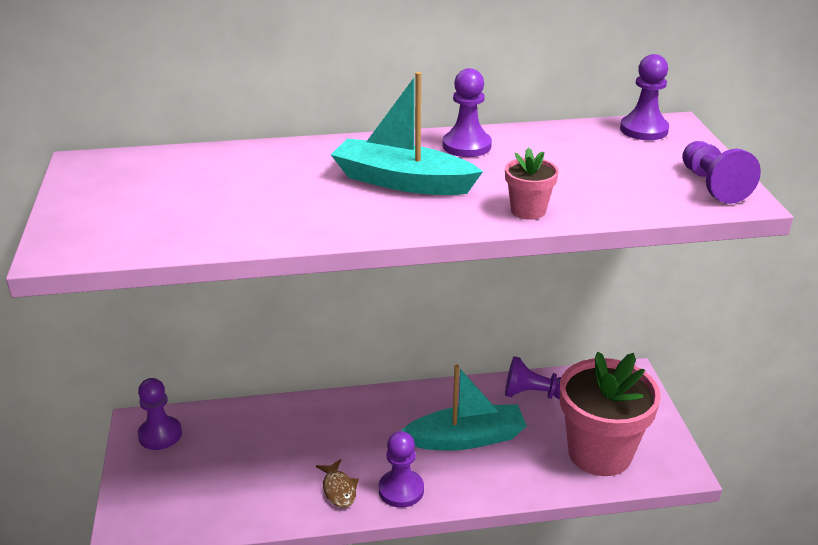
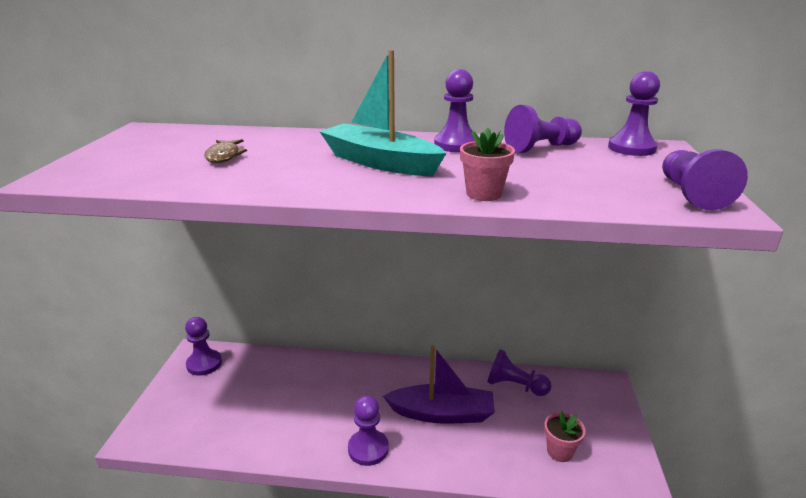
camera: 15 degrees right, 5 degrees down
(339, 489) = (316, 437): brown fish -> brown fish (224, 156)
(466, 438) = (442, 413): turquoise boat -> purple boat
(555, 140) = (540, 148): none -> purple pawn
(599, 453) = (560, 451): pink flower pot -> pink flower pot, size x0.43

